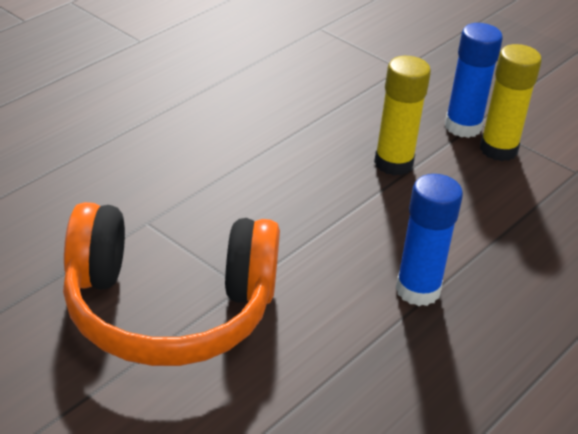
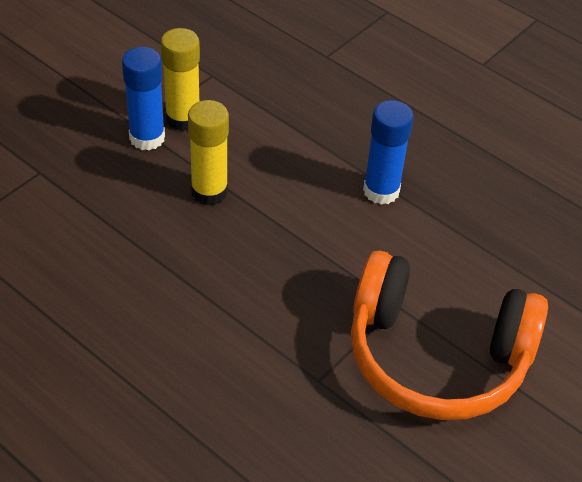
camera: 90 degrees left, 10 degrees up
(168, 310) = (436, 356): orange headphones -> orange headphones turned 105 degrees clockwise

